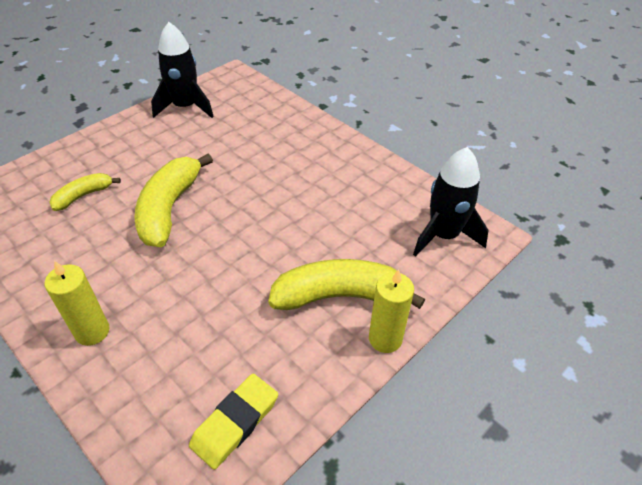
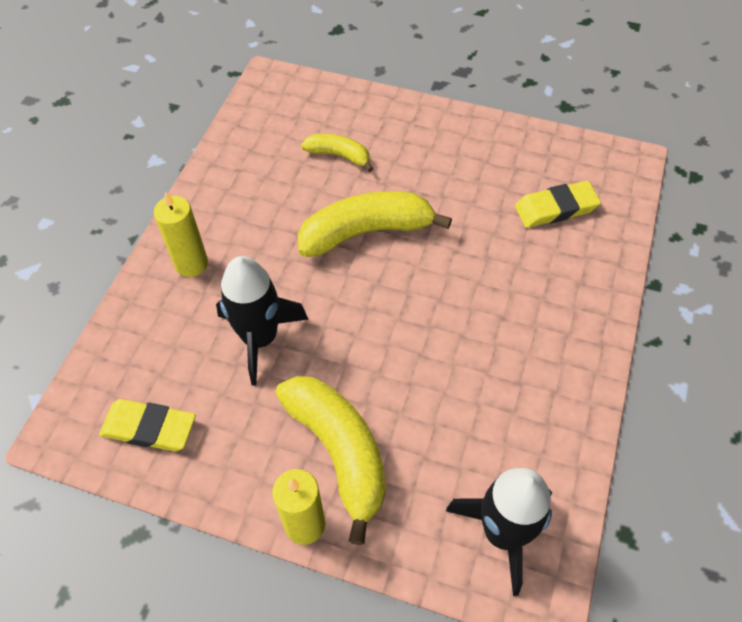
camera: 65 degrees right, 10 degrees up
(185, 107) = (531, 153): black rocket -> black rocket (260, 338)
(237, 116) = (556, 208): none -> yellow eraser

